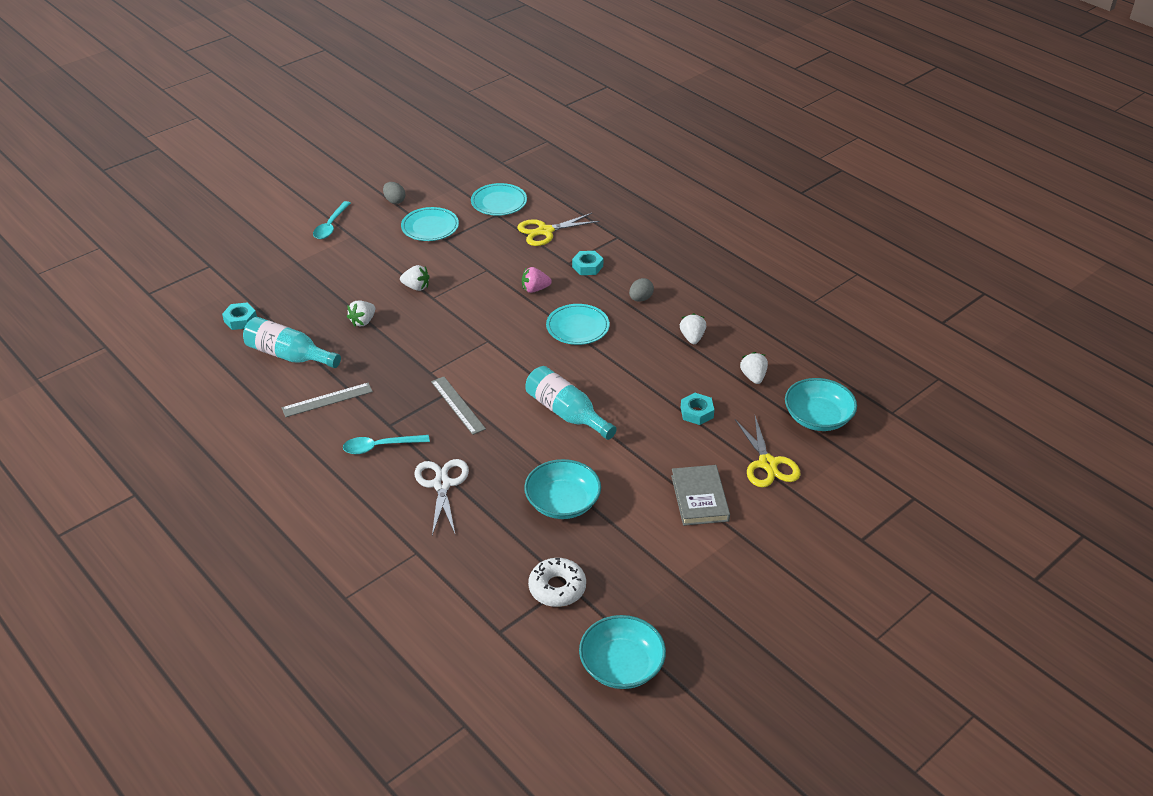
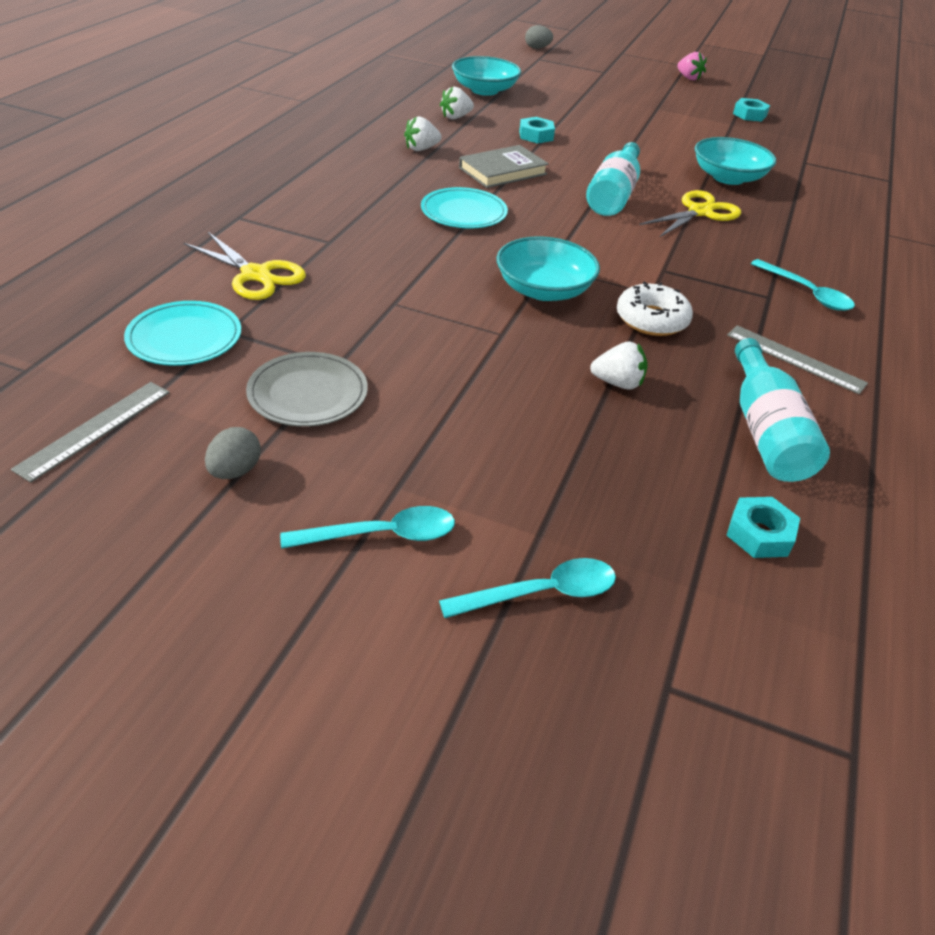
camera: 120 degrees left, 0 degrees up
(270, 253) = (541, 593): none -> turquoise spoon
(416, 287) = (490, 357): white strawberry -> none
(430, 227) = (308, 393): turquoise plate -> grey plate
(442, 484) = (797, 241): white scissors -> none
(457, 405) = (681, 259): grey ruler -> grey ruler (95, 429)
(535, 289) = (411, 255): pink strawberry -> pink strawberry (688, 78)
(557, 588) = (815, 165): white donut -> white donut (651, 319)
(587, 266) = (328, 227): turquoise nut -> turquoise nut (749, 115)
(621, 665) = (837, 133): turquoise bowl -> turquoise bowl (544, 290)
(640, 299) = (373, 184): grey egg -> grey egg (537, 48)
(699, 498) = (640, 124): grey book -> grey book (503, 171)
(768, 464) = (566, 104): yellow scissors -> yellow scissors (700, 212)

